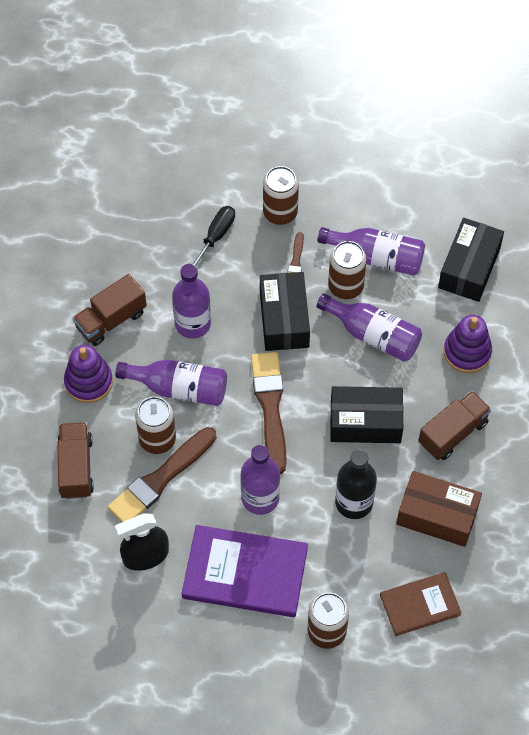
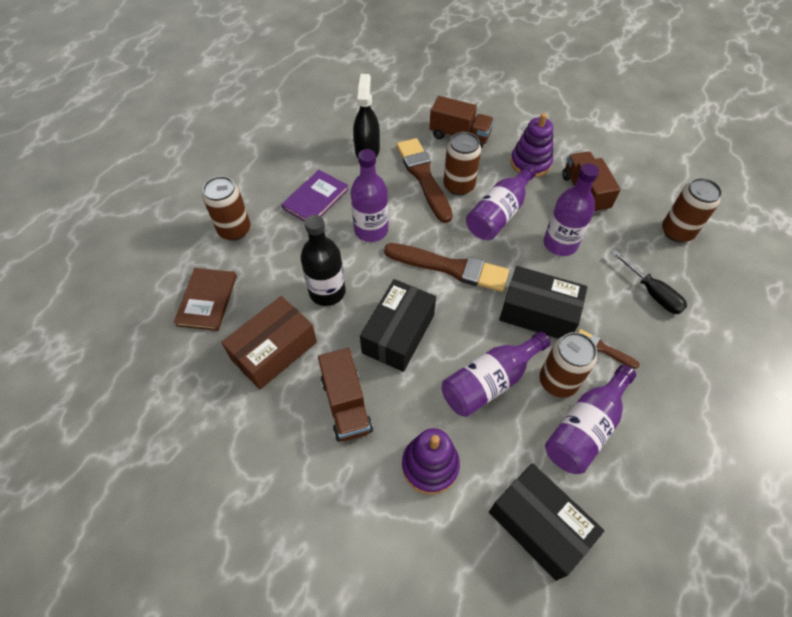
camera: 115 degrees right, 5 degrees down
(245, 573) = (316, 199): purple book -> purple book, size x0.60
(280, 212) = (670, 359): brown can -> brown can (677, 232)

